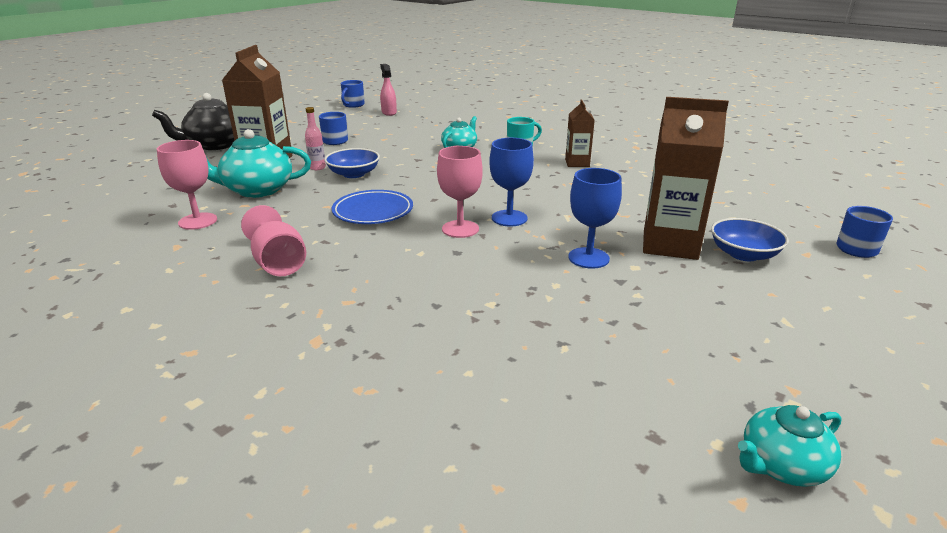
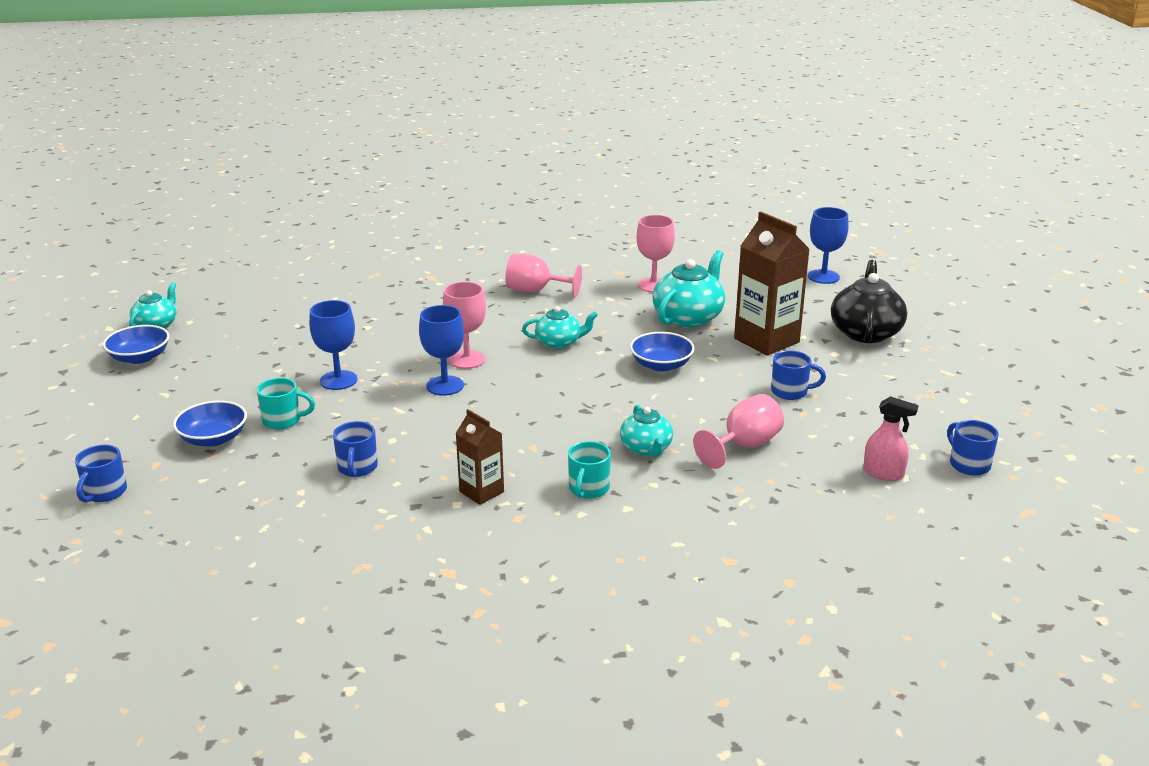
camera: 135 degrees right, 0 degrees up
(109, 175) = (823, 277): none -> blue goblet
(317, 168) = (708, 356): pink bottle -> none
(373, 212) = (559, 342): blue plate -> turquoise teapot
(414, 135) = (744, 446): none -> pink goblet
(639, 196) = (357, 468): none -> blue mug
(670, 244) = (283, 420): brown carton -> turquoise mug
(818, 399) = (140, 357): none -> blue bowl

